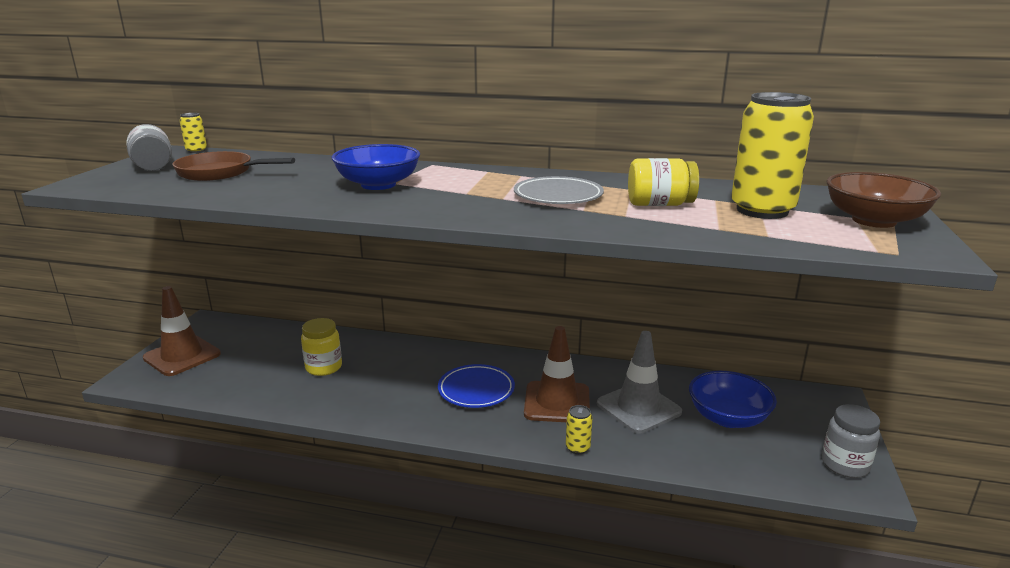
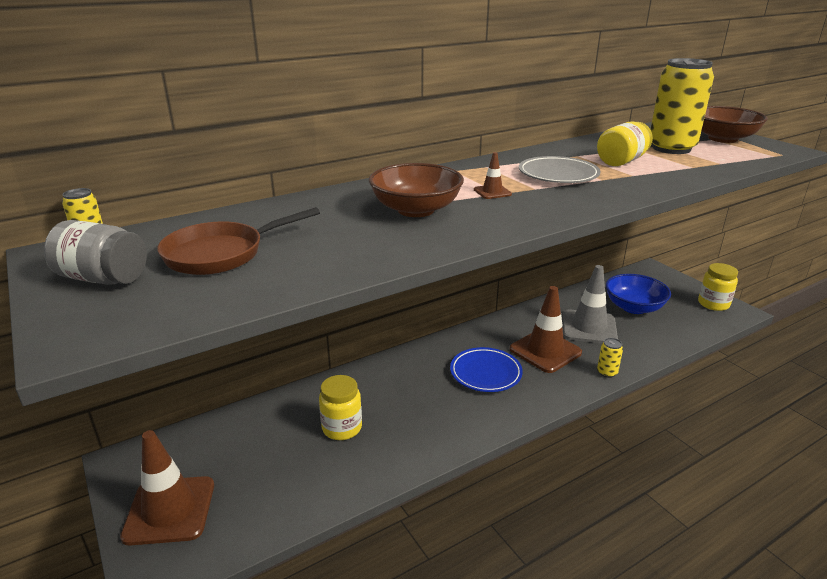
camera: 45 degrees left, 5 degrees up
(378, 185) = (416, 210): blue bowl -> brown bowl
(464, 191) = (492, 192): none -> brown traffic cone
(845, 465) = (713, 304): grey jar -> yellow jar

